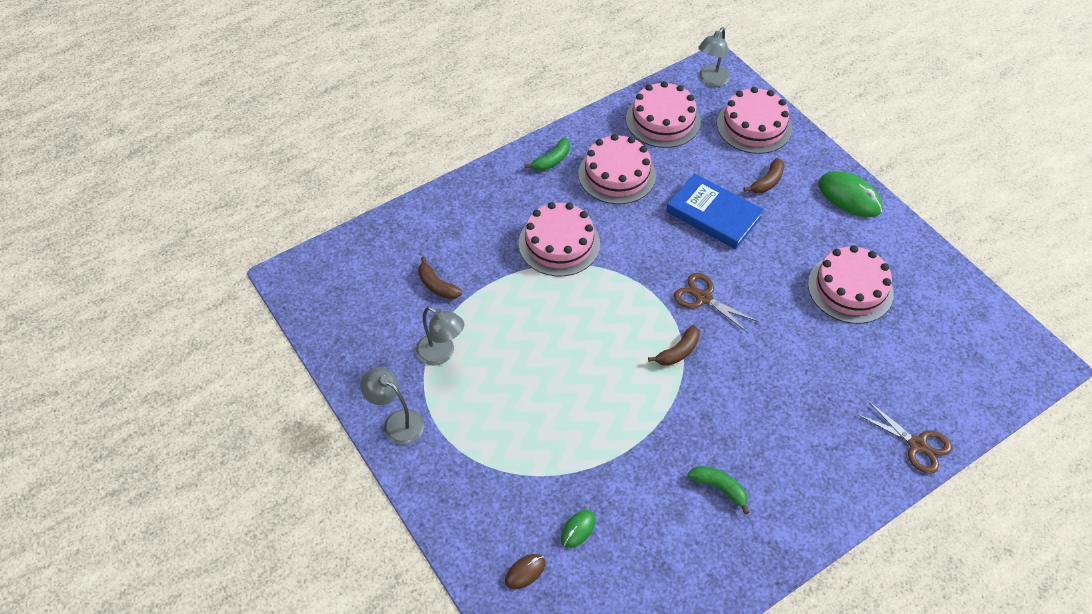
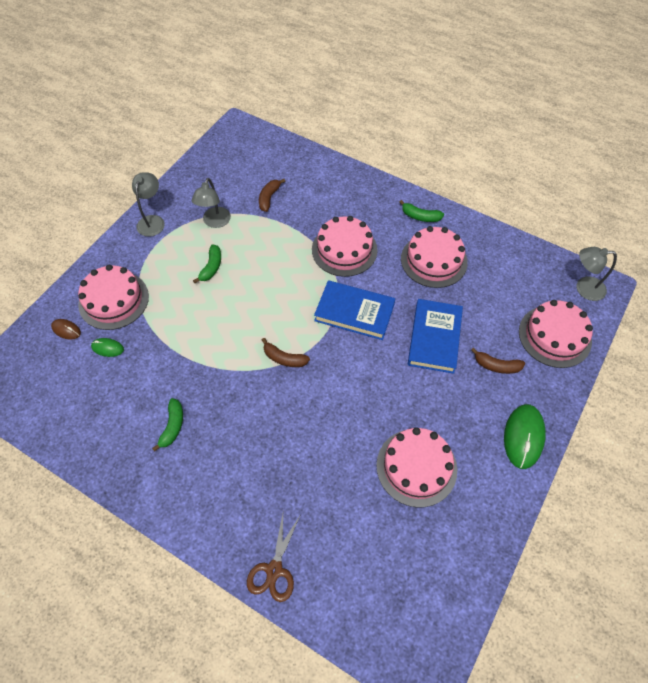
camera: 65 degrees right, 5 degrees up
(512, 380) = (211, 267): none -> green banana
(649, 267) = (354, 312): none -> blue book
(663, 120) = (512, 270): pink cake -> pink cake (113, 300)
(703, 298) = (344, 358): brown scissors -> none

